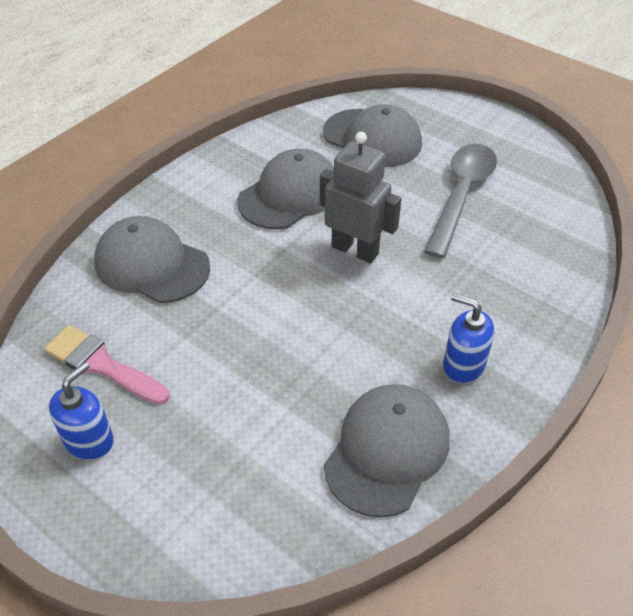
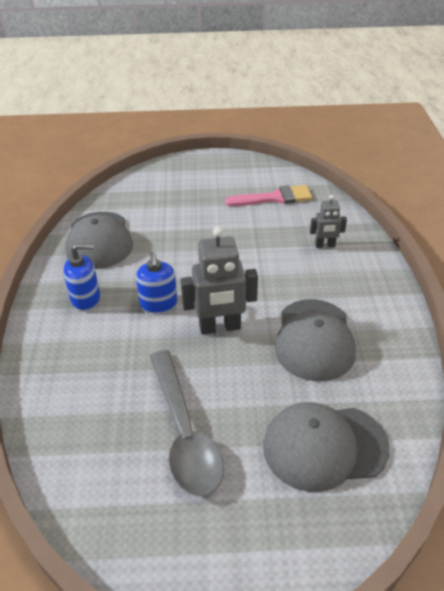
camera: 140 degrees right, 5 degrees down
(89, 440) = (237, 177): blue soap dispenser -> blue soap dispenser (159, 304)
(152, 264) = (325, 245): grey cap -> grey robot

